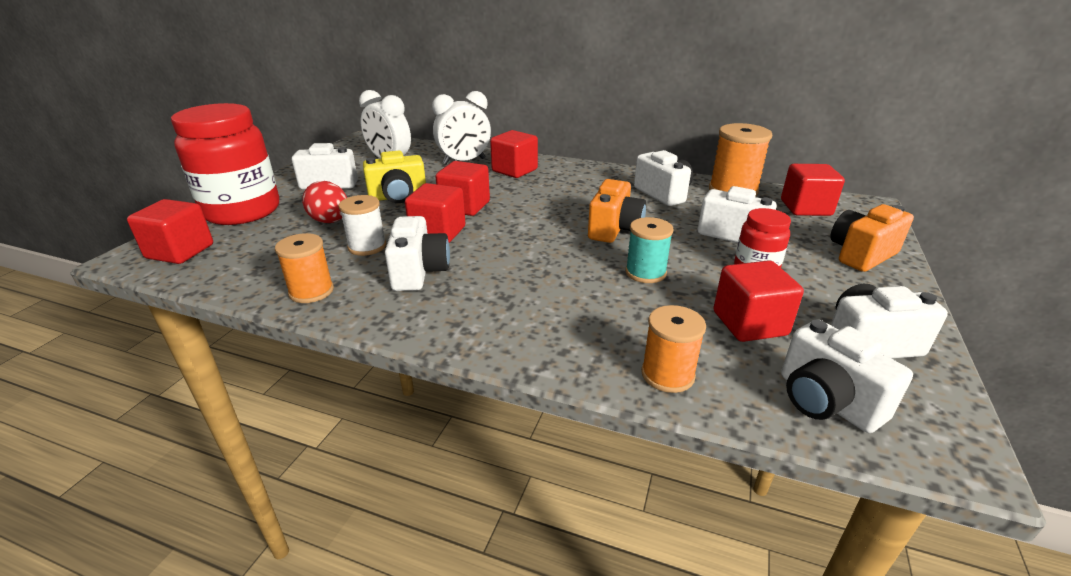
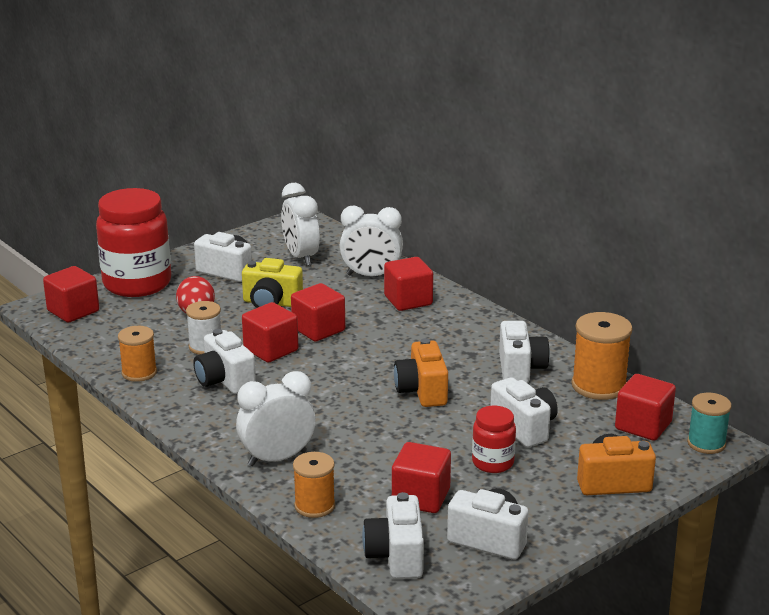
camera: 30 degrees right, 5 degrees down
(419, 272) = (224, 381): white camera -> white camera turned 120 degrees clockwise
(563, 334) = (277, 458): none -> white clock
(614, 229) = (422, 391): orange camera -> orange camera turned 120 degrees clockwise
(645, 272) = (396, 436): turquoise spool -> turquoise spool (706, 443)

